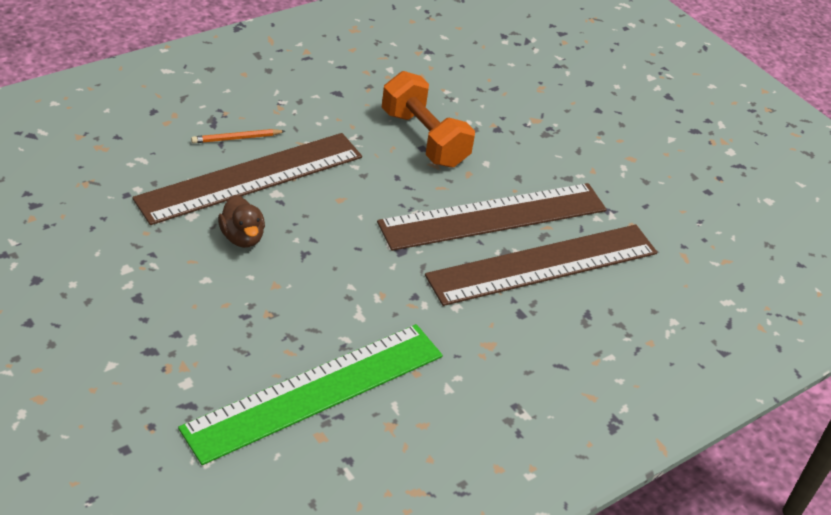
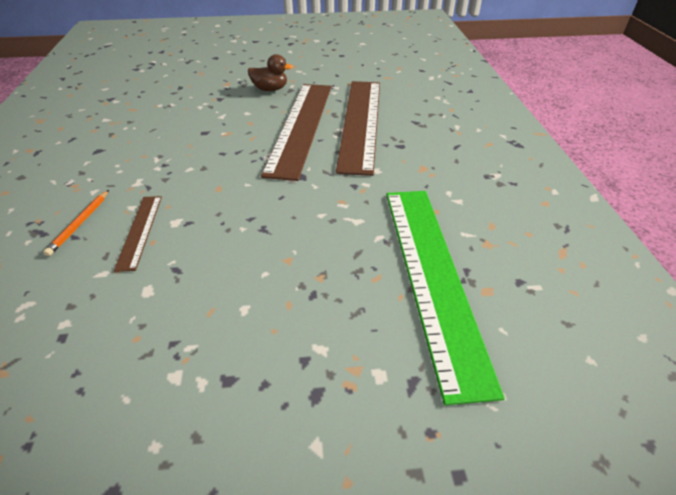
camera: 55 degrees left, 0 degrees up
(242, 237) = (210, 262): brown duck -> brown duck (270, 89)
(251, 177) = (140, 231): brown ruler -> brown ruler, size x0.45
(424, 139) = (195, 128): orange dumbbell -> none

